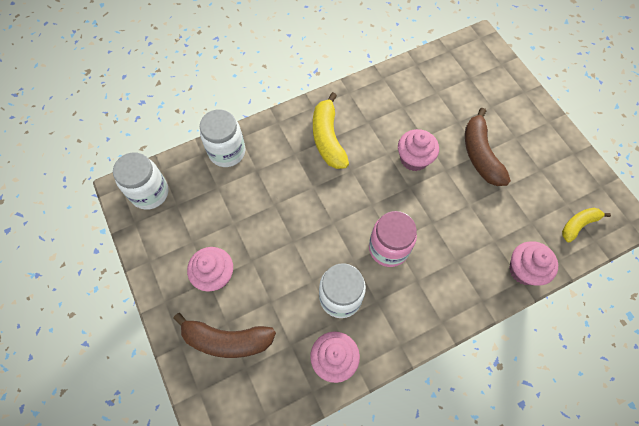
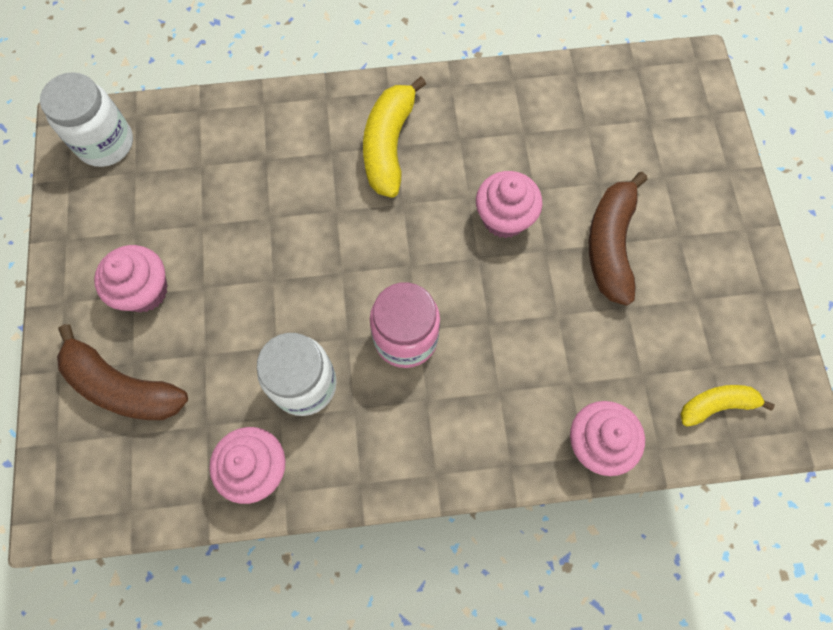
camera: 20 degrees right, 5 degrees up
(227, 152) = (235, 119): white jar -> none

